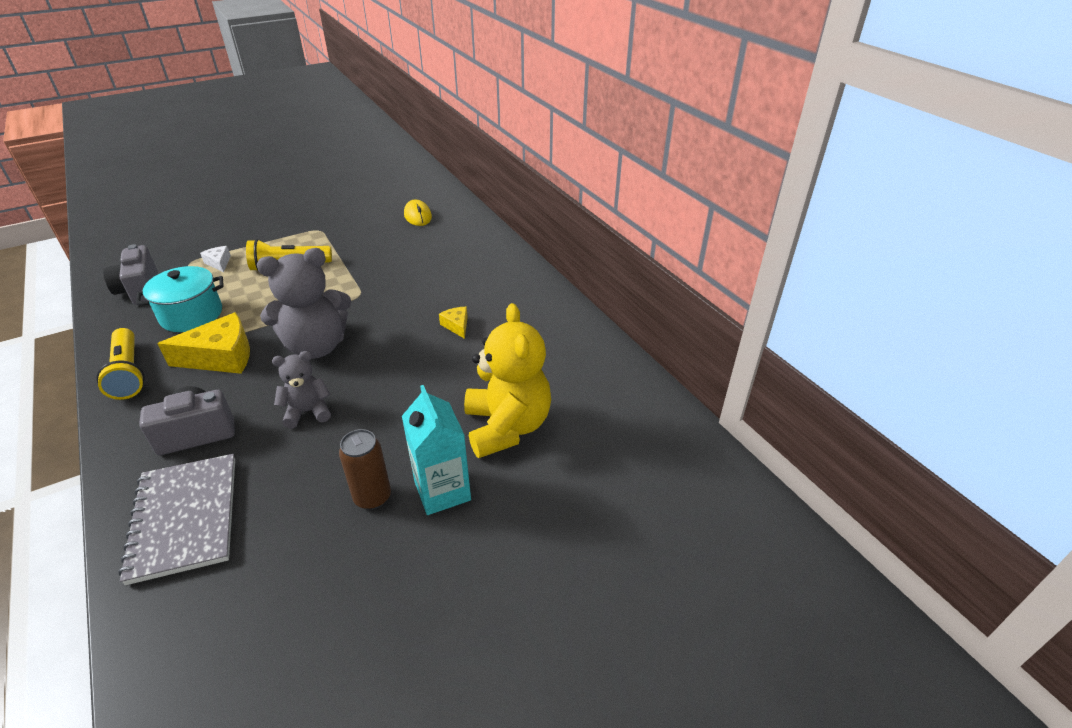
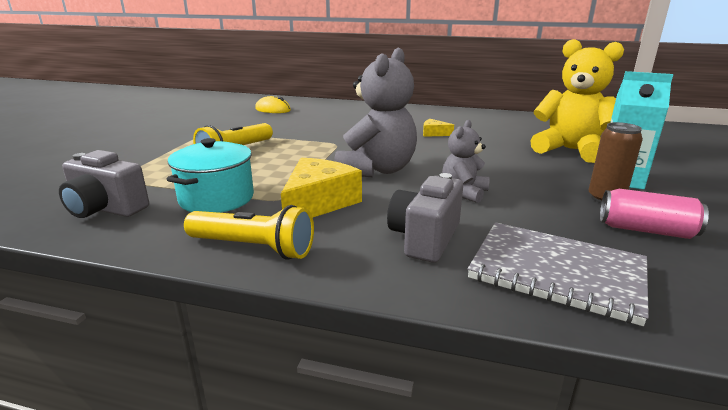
camera: 45 degrees left, 15 degrees down
(219, 263) = (156, 170): white cheese -> none
(312, 544) = (645, 230): none -> pink can

